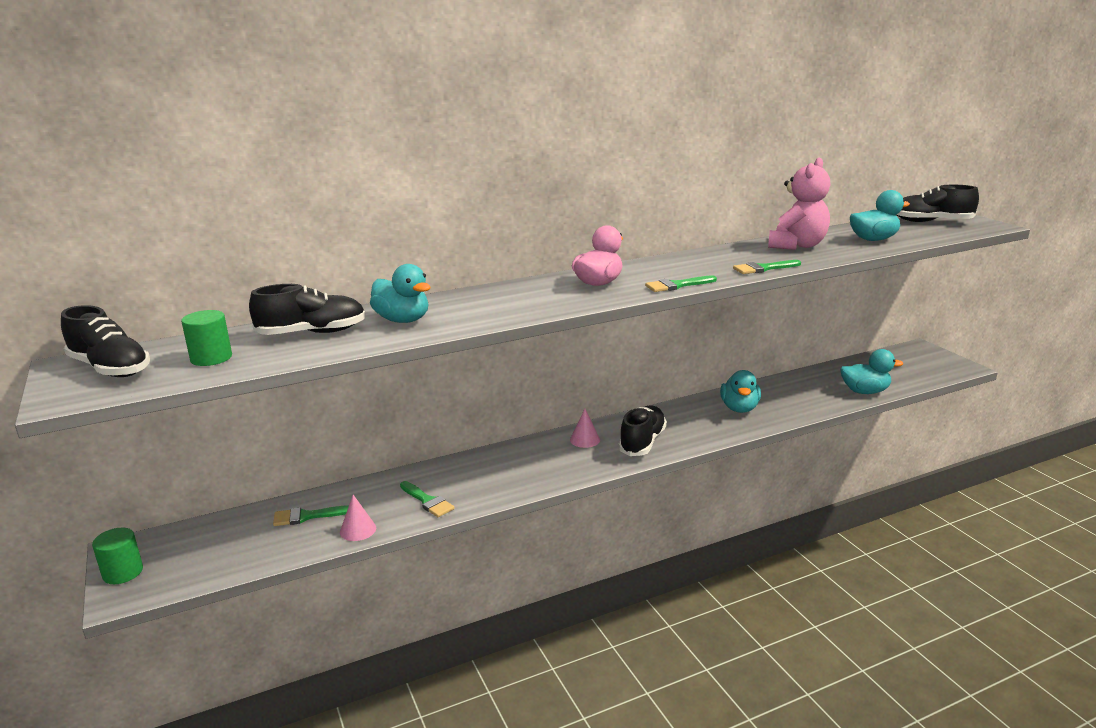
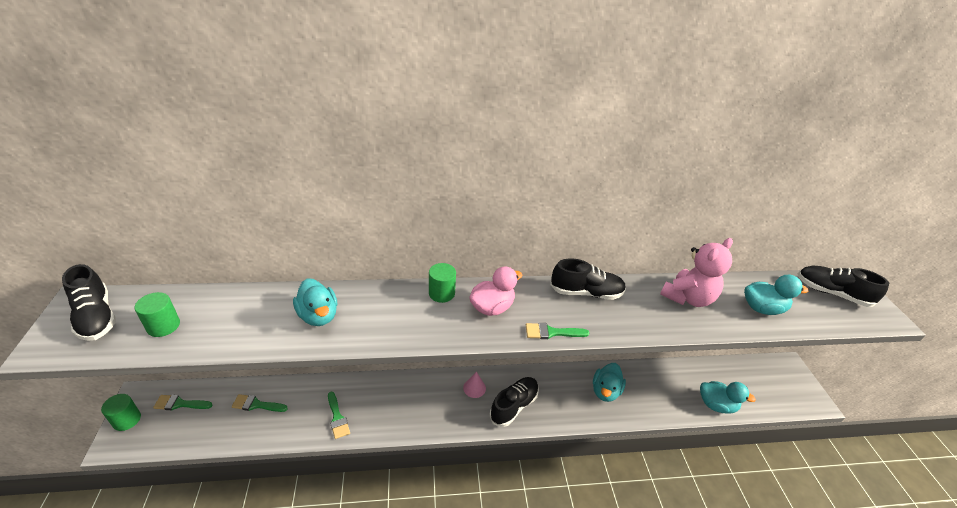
camera: 15 degrees right, 15 degrees up
(312, 333) = (248, 313): black shoe -> black shoe (586, 292)
(358, 530) = (279, 432): pink cone -> none
(533, 285) = (441, 293): none -> green cylinder
(763, 268) = (638, 328): green brush -> green brush (180, 404)

